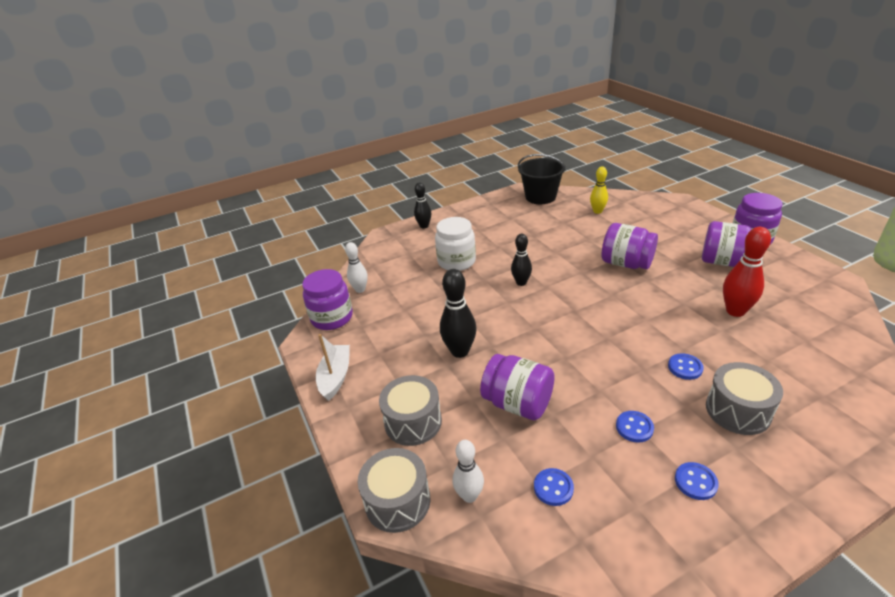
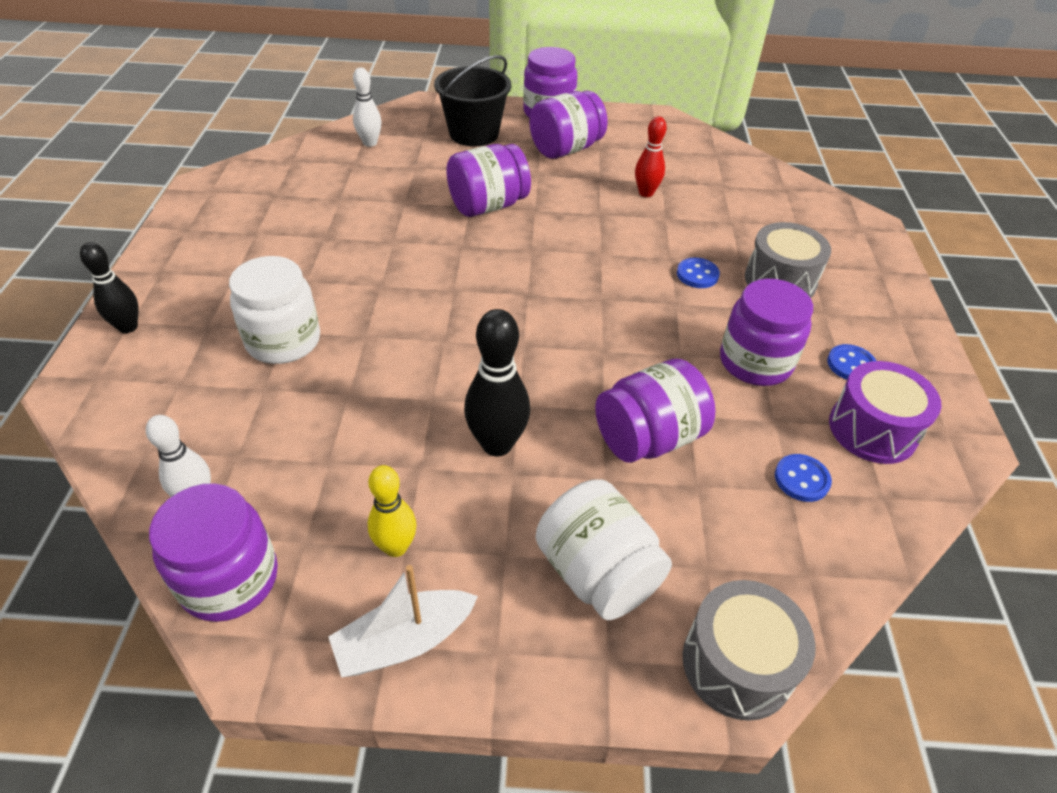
camera: 65 degrees left, 10 degrees up
(335, 377) = (404, 641): white boat -> white boat turned 60 degrees counterclockwise
(413, 422) = (597, 572): grey drum -> white jar
(469, 496) = (771, 570): white bowling pin -> white bowling pin (370, 143)
(521, 282) = (418, 306): black bowling pin -> none
(540, 197) = (247, 181): black bucket -> black bucket (474, 133)
(597, 211) = (356, 161): yellow bowling pin -> yellow bowling pin (396, 547)
(634, 427) = (755, 362): blue button -> purple jar
(640, 515) = (872, 429): none -> purple drum
(735, 311) = (646, 193): red bowling pin -> red bowling pin, size x0.66

